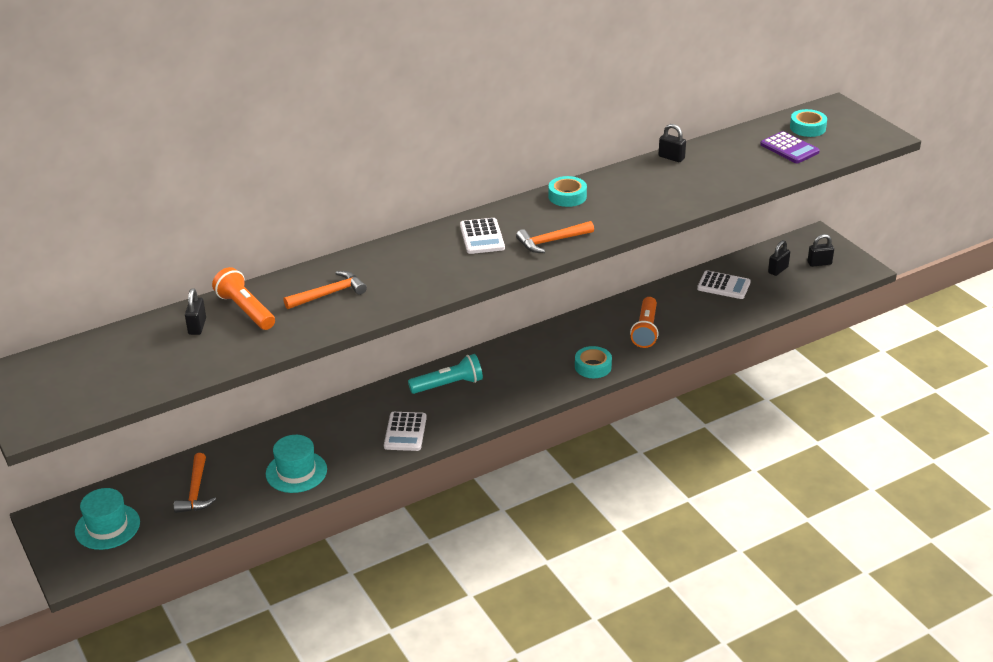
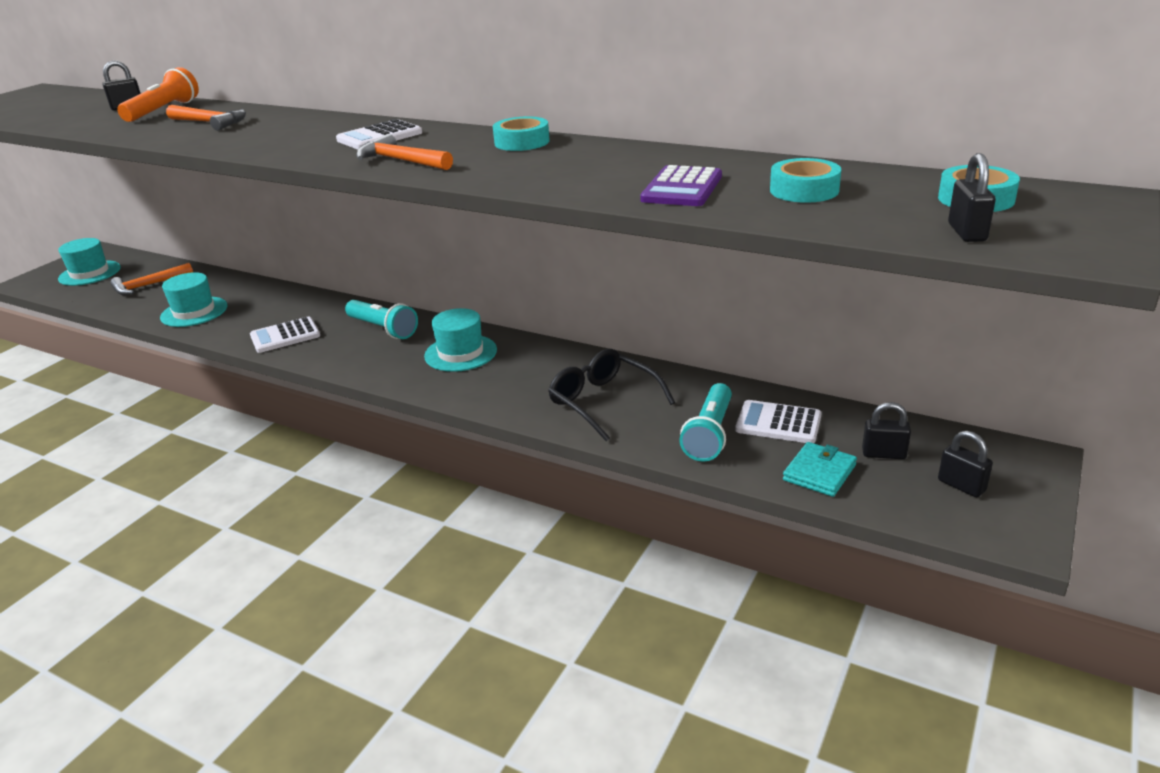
camera: 60 degrees right, 5 degrees down
(525, 362) = (460, 353): none -> turquoise hat
(593, 367) = (489, 394): turquoise tape -> turquoise tape (804, 190)
(645, 330) = (603, 402): orange flashlight -> black glasses
(671, 157) = (708, 157): black padlock -> black padlock (966, 232)
(713, 310) = (709, 434): none -> turquoise flashlight
(723, 286) = (778, 423): white calculator -> white calculator turned 120 degrees clockwise
(776, 294) = (819, 472): none -> turquoise wallet
(789, 148) = (878, 204): purple calculator -> purple calculator (682, 188)

